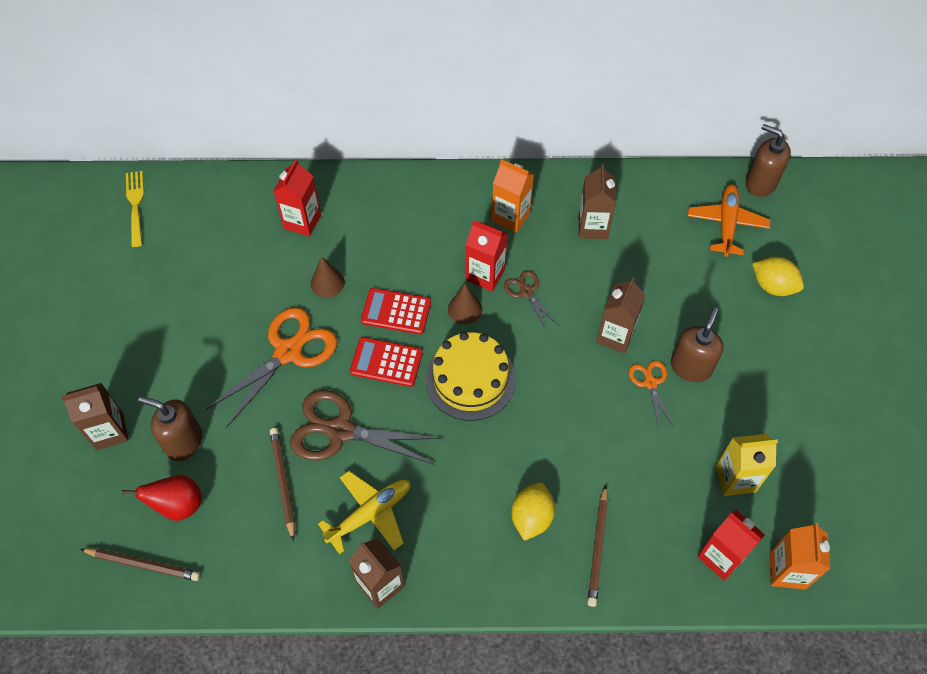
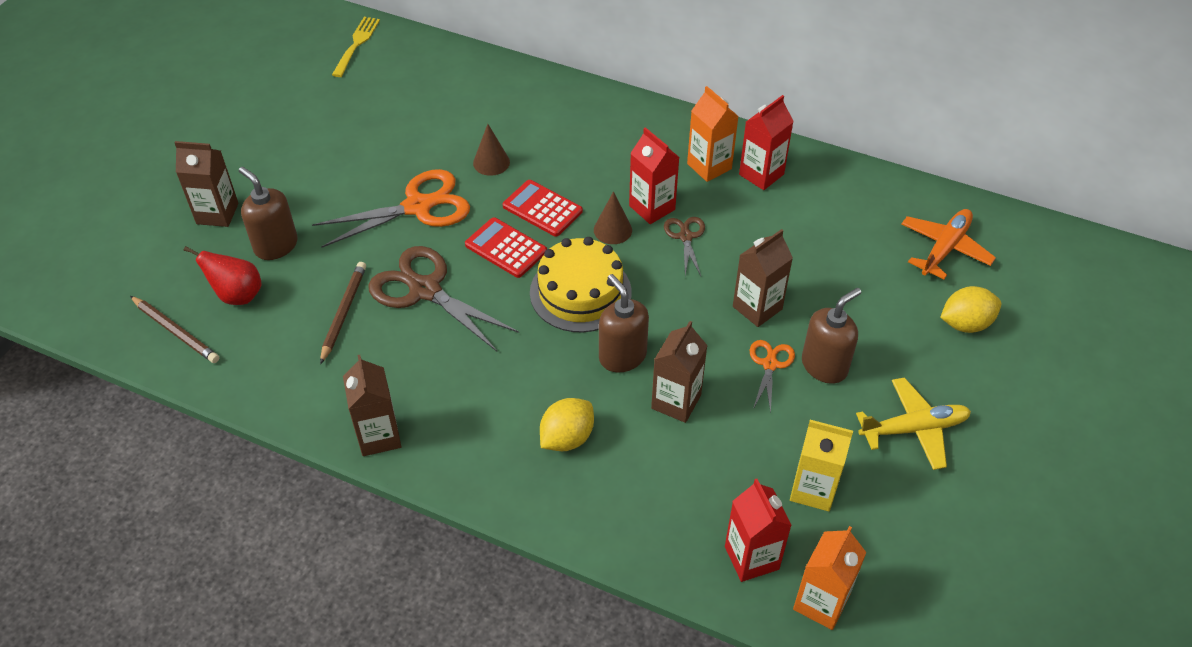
camera: 25 degrees right, 10 degrees down
(302, 221) = (499, 105): red carton -> red carton (761, 174)
(370, 514) = (408, 371): yellow plane -> yellow plane (914, 429)
(592, 227) = (791, 203): brown carton -> brown carton (676, 402)
(598, 548) = (620, 494): brown pencil -> none
(760, 183) = (1007, 224): brown soap dispenser -> brown soap dispenser (622, 356)
(773, 286) = (965, 324): yellow lemon -> yellow lemon turned 75 degrees counterclockwise

